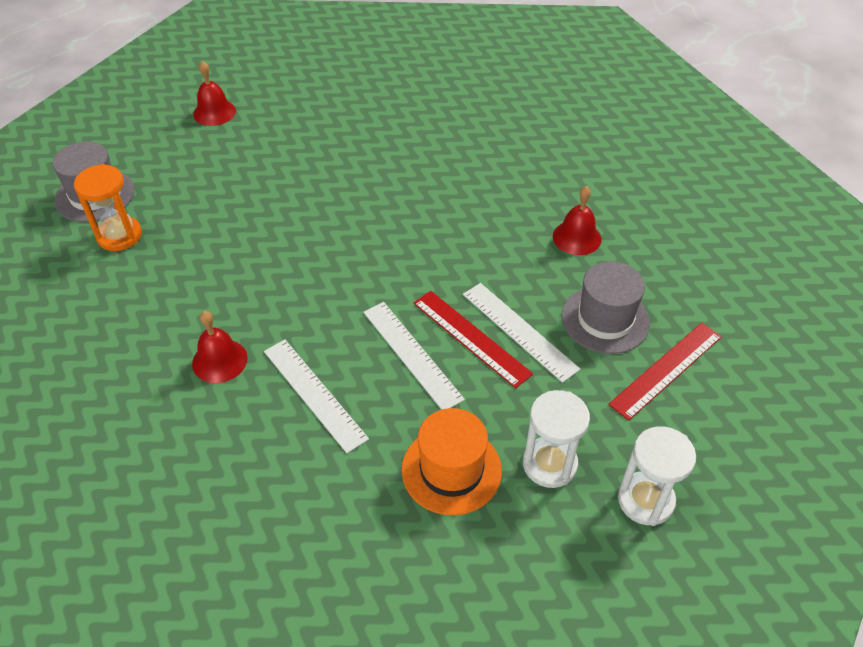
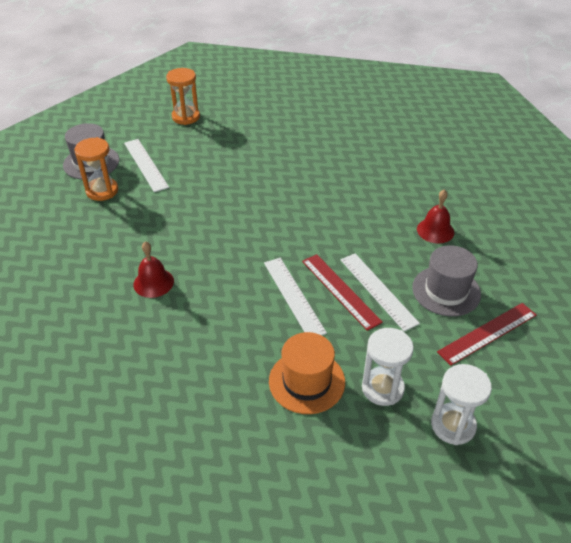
camera: 10 degrees right, 5 degrees down
(214, 112) = (186, 117): red bell -> orange hourglass
(314, 394) = (216, 314): white ruler -> white ruler (145, 164)

